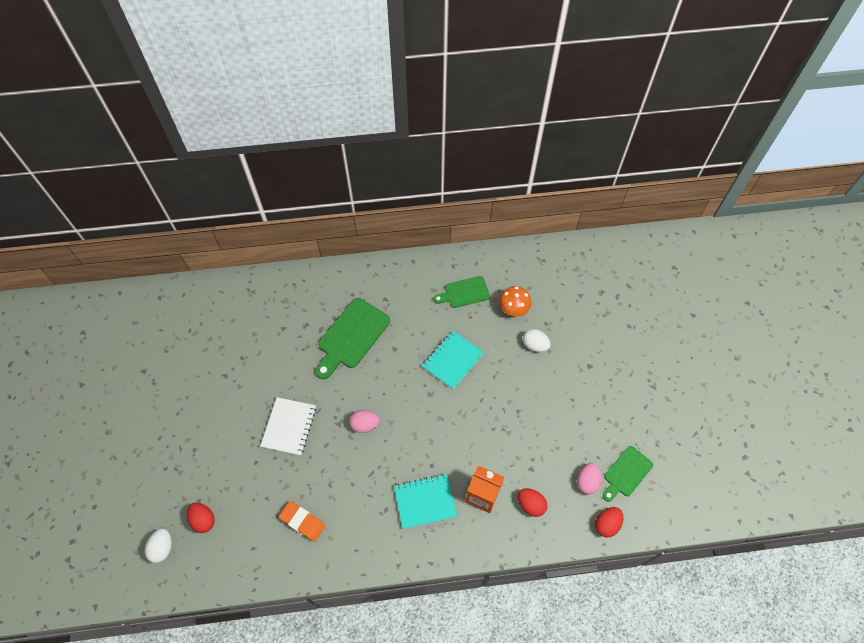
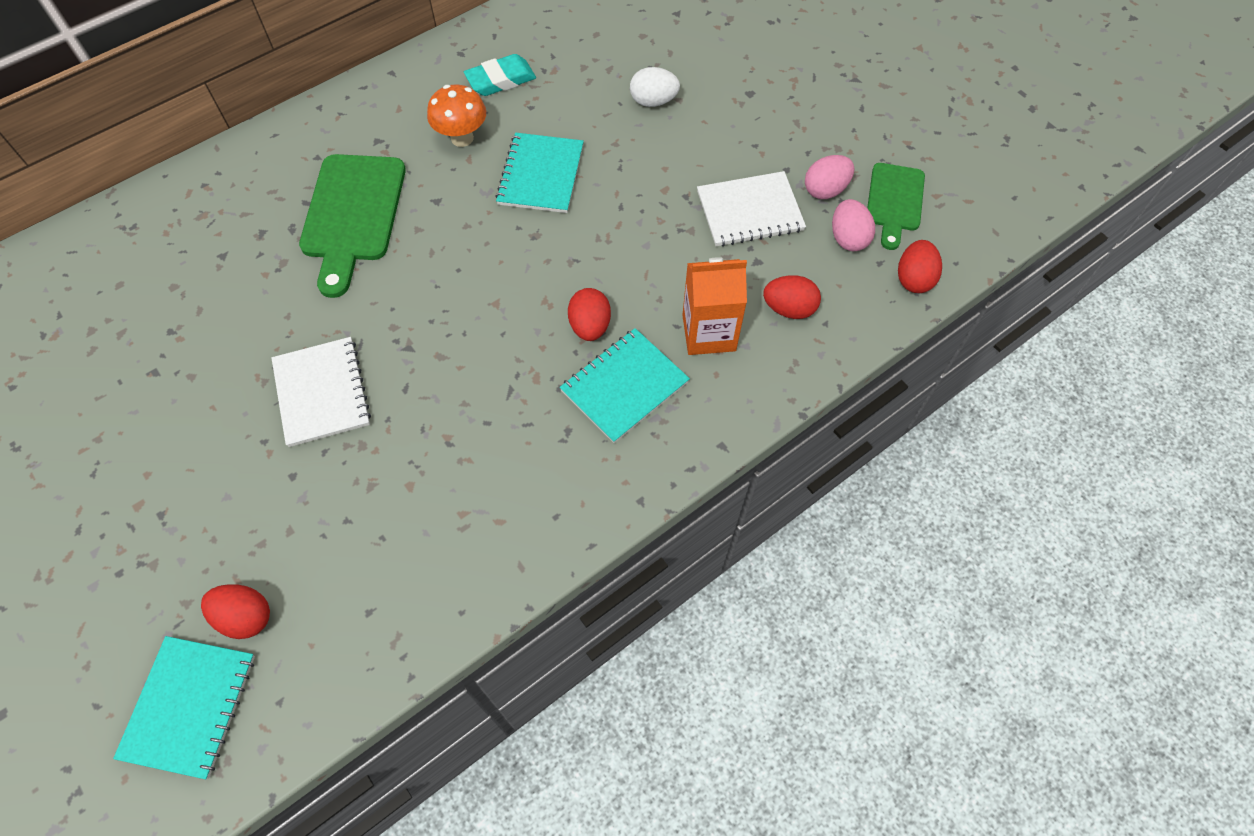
camera: 30 degrees left, 0 degrees up
(162, 548) = (189, 706): white egg -> turquoise notebook
(302, 522) = (435, 523): orange eraser -> none
(364, 425) = (454, 327): pink egg -> pink egg (825, 190)
(427, 459) = (590, 326): none -> red egg
(464, 293) = (501, 80): green cutting board -> turquoise eraser
(513, 310) = (591, 71): orange mushroom -> orange mushroom (462, 138)
(545, 437) = (749, 211): none -> white notebook

